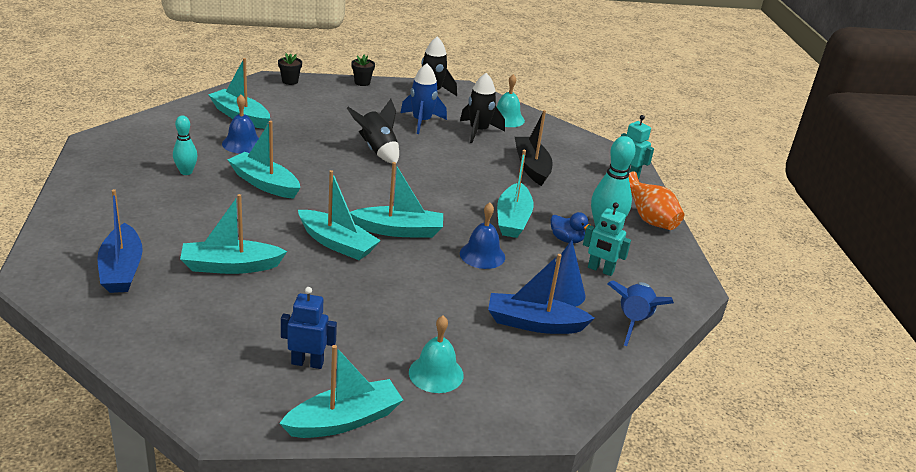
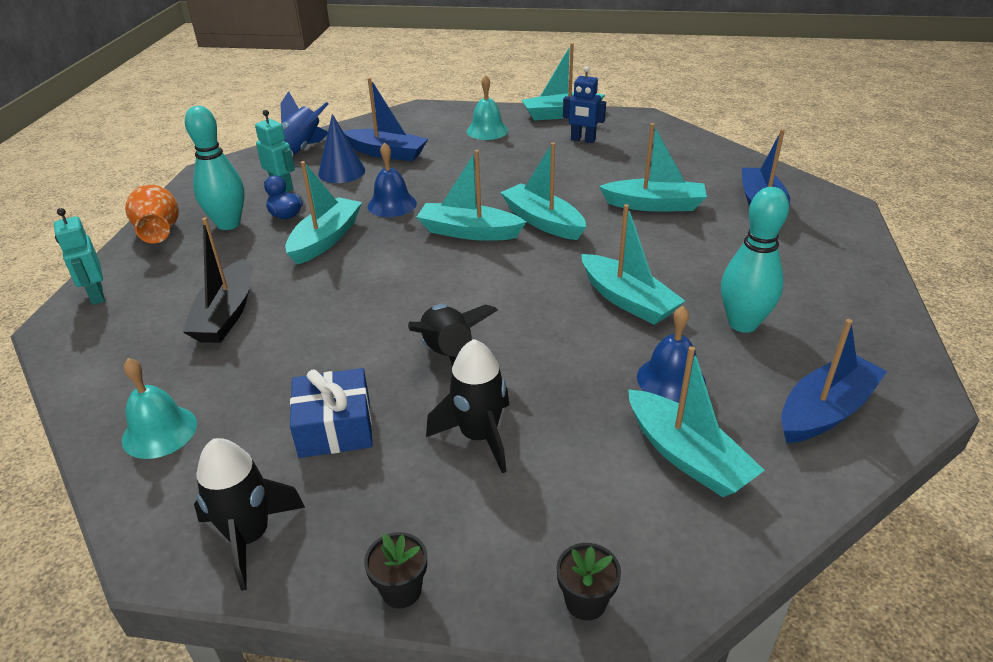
camera: 160 degrees left, 5 degrees up
(157, 133) = (825, 411): none -> blue boat
(186, 172) = (743, 324): turquoise bowling pin -> turquoise bowling pin, size x1.65
(421, 122) = (335, 427): blue rocket -> blue gift
(478, 131) = (245, 397): black rocket -> black rocket (479, 436)

